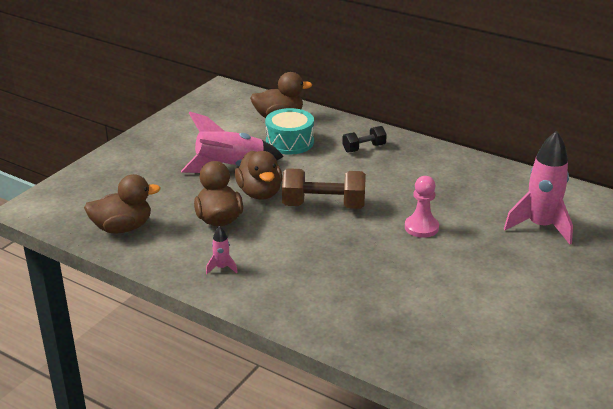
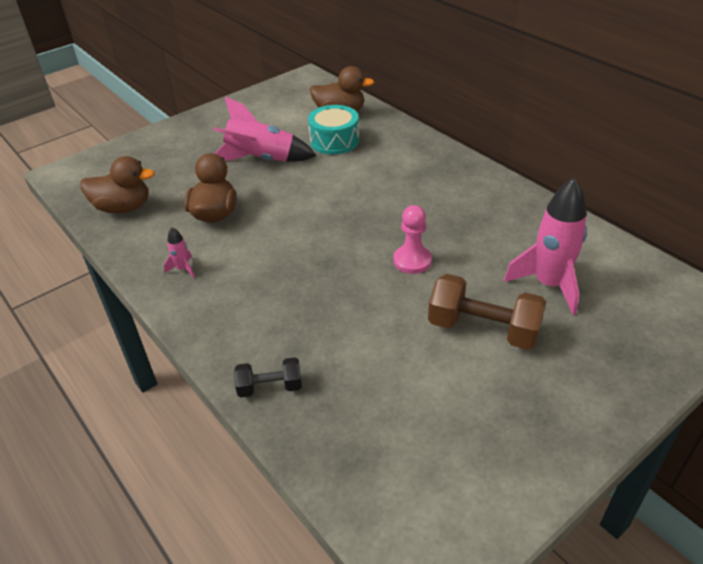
camera: 20 degrees right, 10 degrees up
(260, 193) = (271, 192): brown duck -> none
(323, 206) = (325, 217): brown dumbbell -> brown dumbbell (483, 329)
(364, 148) = (404, 158): black dumbbell -> black dumbbell (270, 387)

